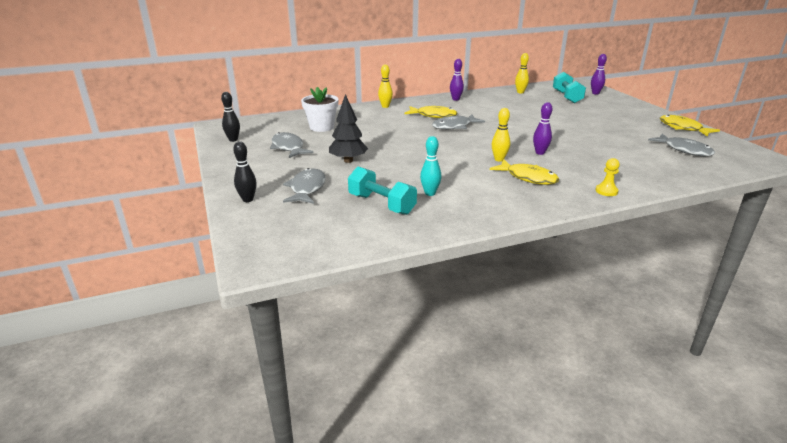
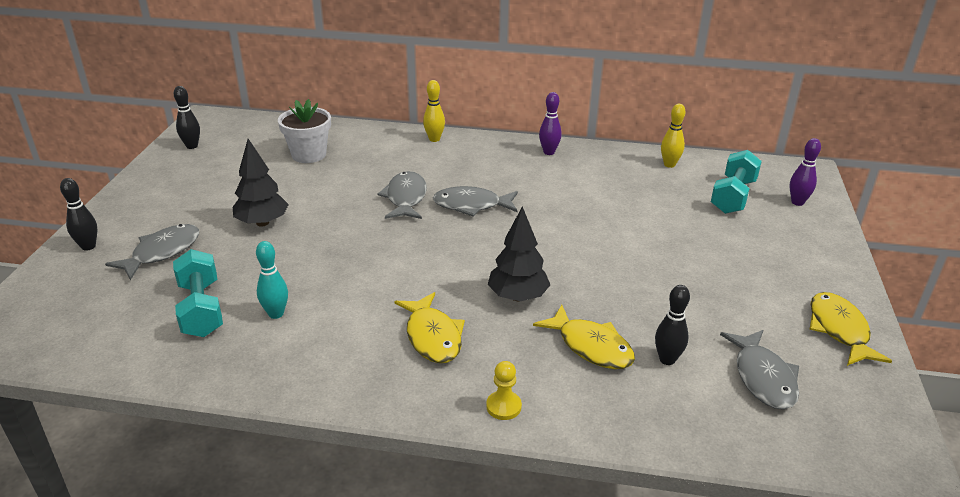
camera: 30 degrees right, 5 degrees up
(288, 148) = (229, 178): grey fish -> grey fish (405, 198)
(433, 115) = (473, 176): yellow fish -> yellow fish (591, 346)
(499, 159) = (443, 288): yellow bowling pin -> none
(540, 153) = (518, 297): purple bowling pin -> black tree
(640, 155) = (667, 359): none -> black bowling pin

